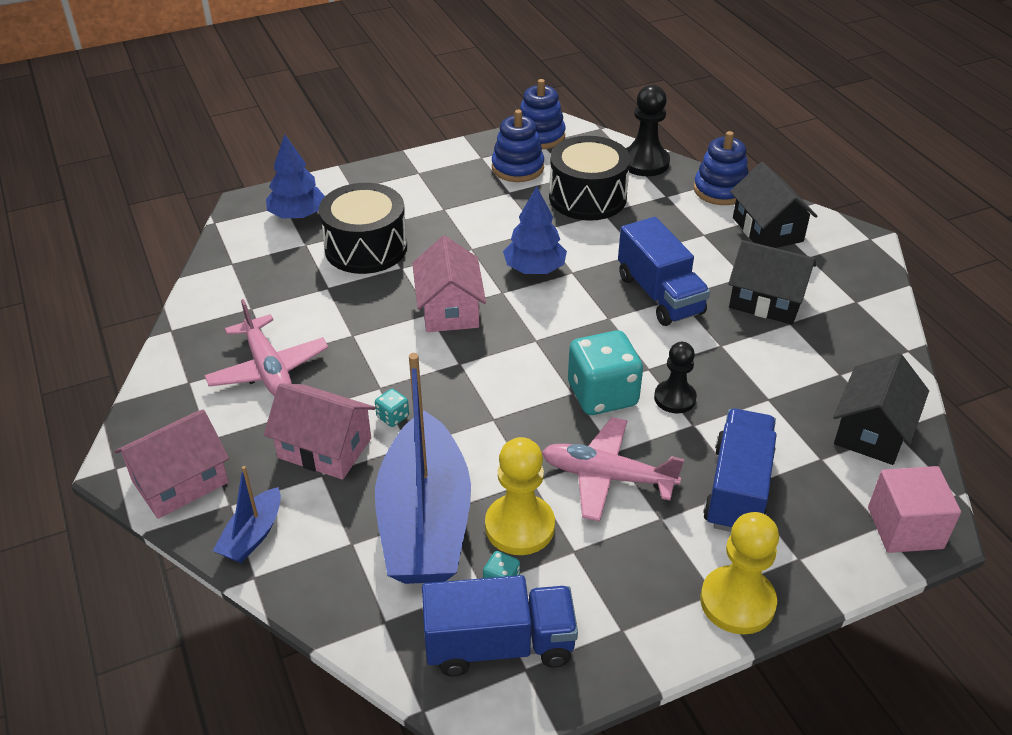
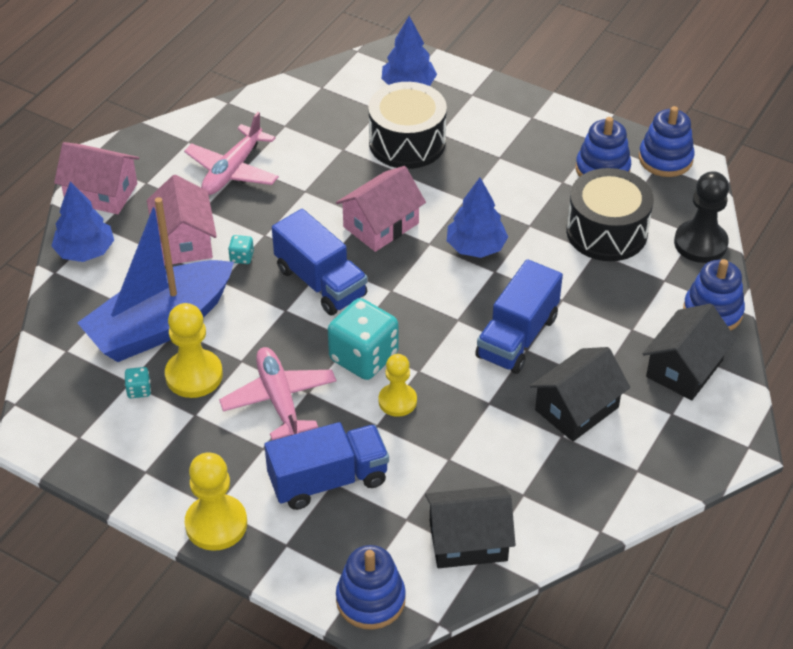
camera: 55 degrees right, 5 degrees up
(252, 535) = (85, 251): blue boat -> blue tree
(499, 645) = (87, 415): blue truck -> blue truck (320, 282)
(675, 398) = (397, 401): black pawn -> yellow pawn
(766, 301) = (576, 408): black house -> black house turned 60 degrees clockwise
(905, 528) = (370, 599): pink cube -> blue stacking toy

